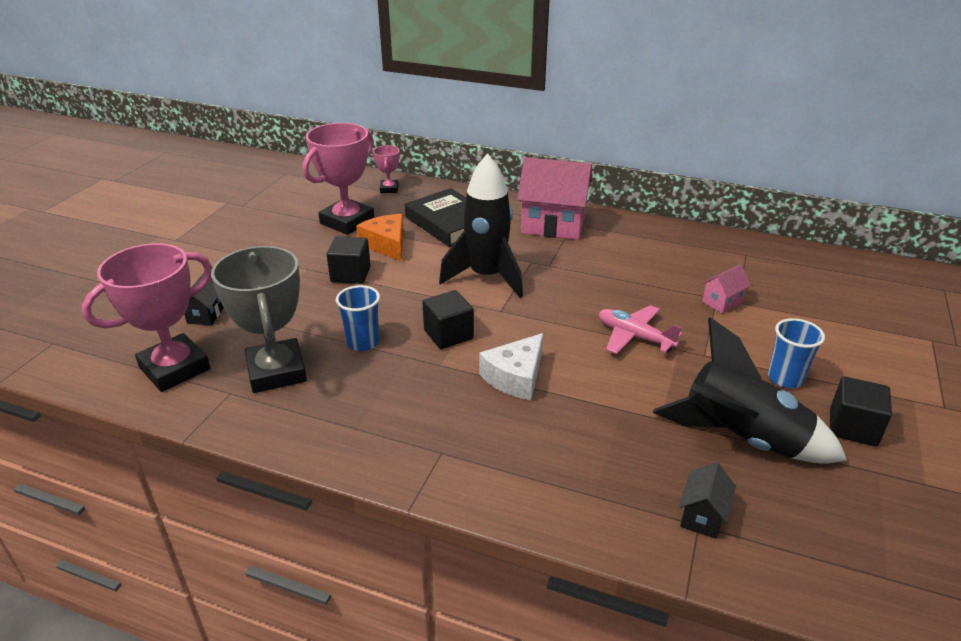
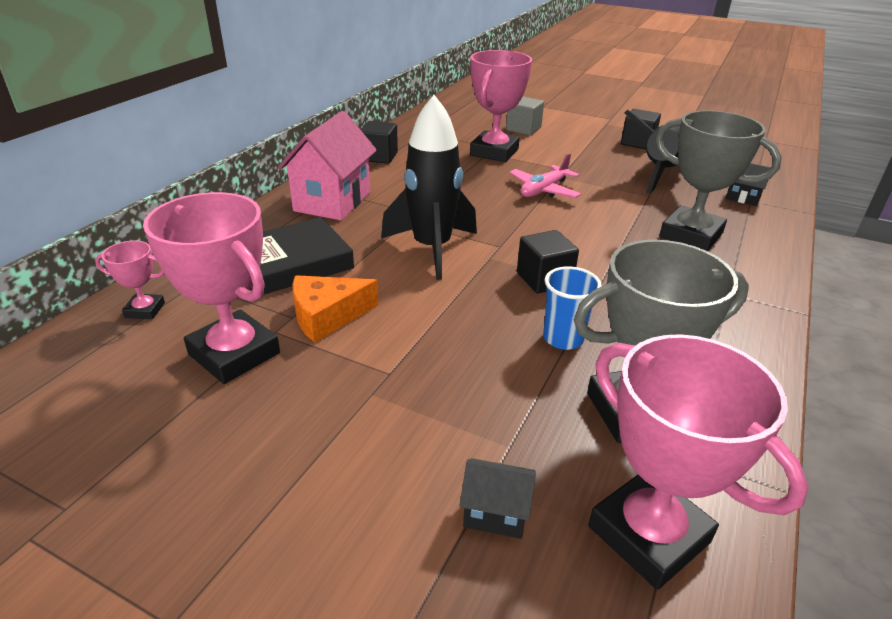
camera: 85 degrees left, 0 degrees up
(350, 274) = (400, 349): black cube -> black cube (379, 156)
(515, 377) = (610, 248): white cheese -> none
(564, 442) = (691, 235): none -> grey trophy
(722, 302) = (494, 152): pink house -> pink trophy
(785, 378) = (591, 150): blue cup -> none
(819, 322) = (523, 129): none -> grey cube

